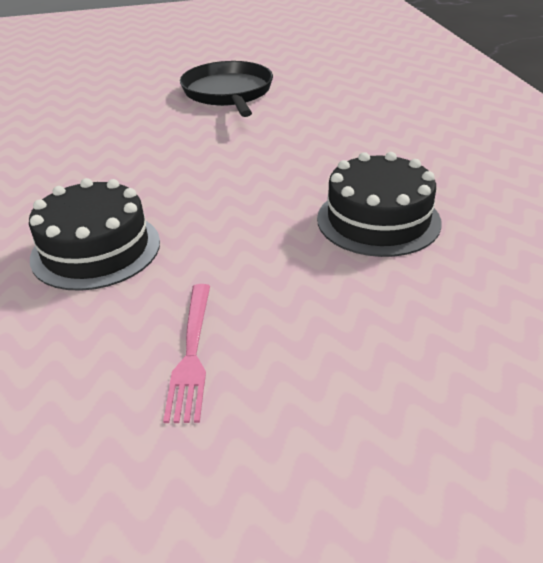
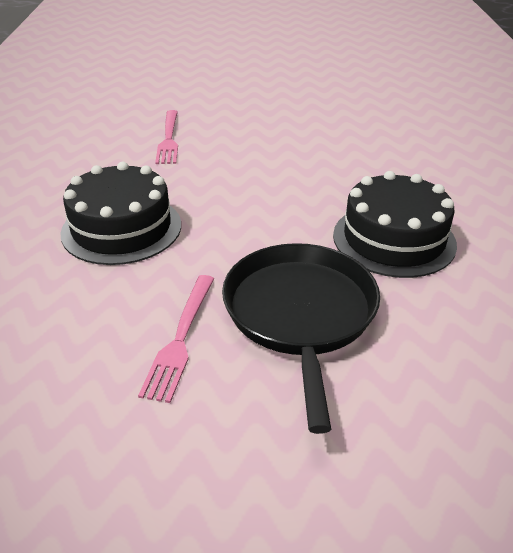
camera: 10 degrees right, 0 degrees up
(121, 152) = (168, 139): none -> pink fork
(228, 93) = (284, 94): black pan -> black pan (300, 314)

